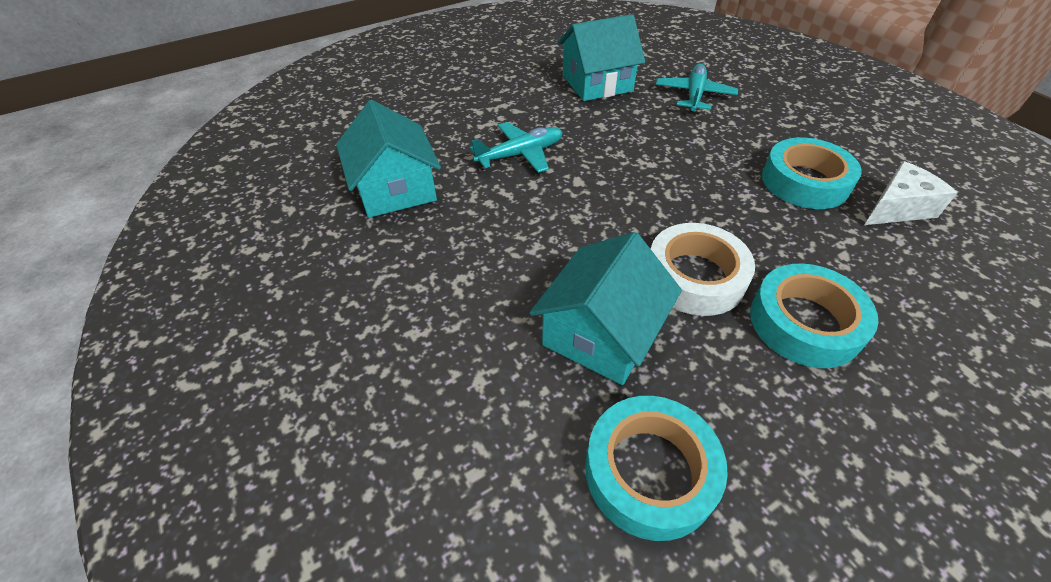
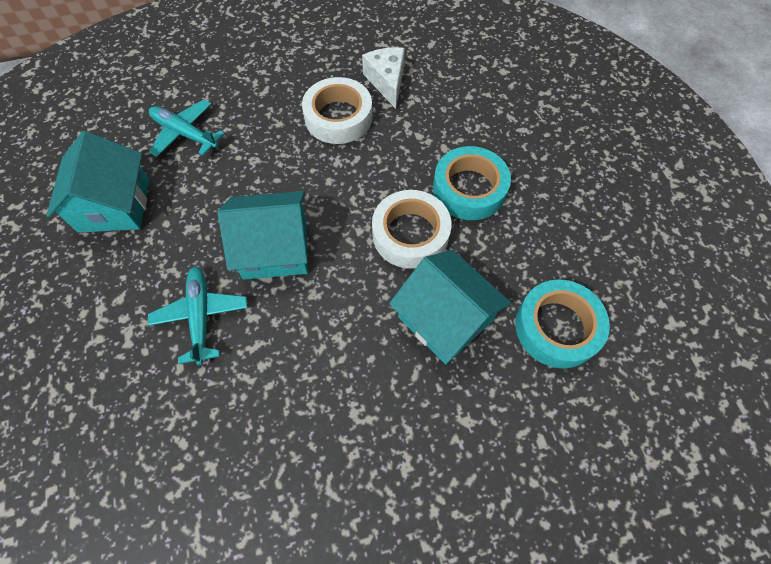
camera: 75 degrees left, 15 degrees up
(395, 189) = (199, 459): turquoise house -> turquoise house (275, 248)
(805, 182) = (338, 117): turquoise tape -> white tape

